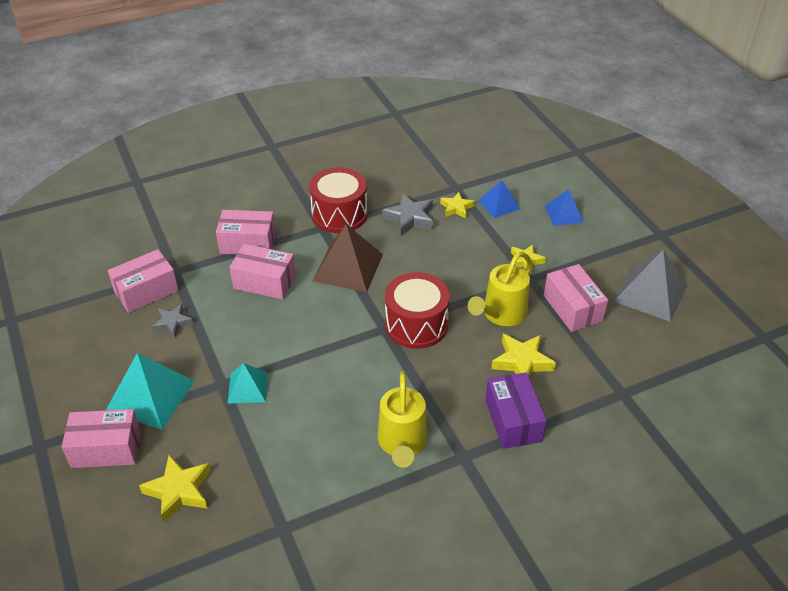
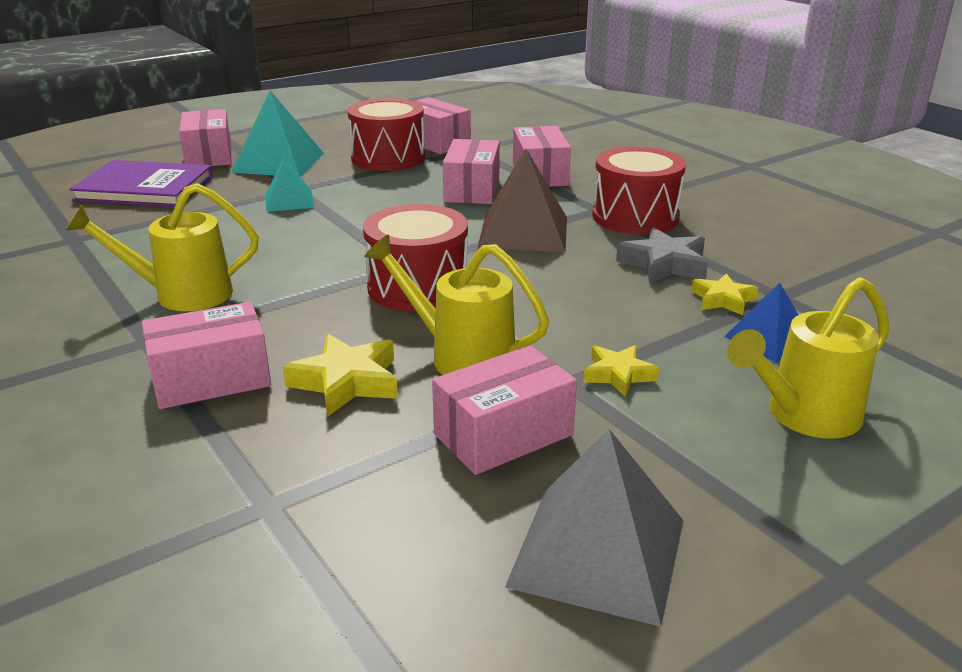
camera: 80 degrees right, 15 degrees down
(173, 323) = (388, 158): grey star -> red drum
(179, 491) = (145, 188): yellow star -> purple book
(513, 420) = (211, 379): purple box -> pink box
(564, 214) = (803, 416): blue pyramid -> yellow watering can

